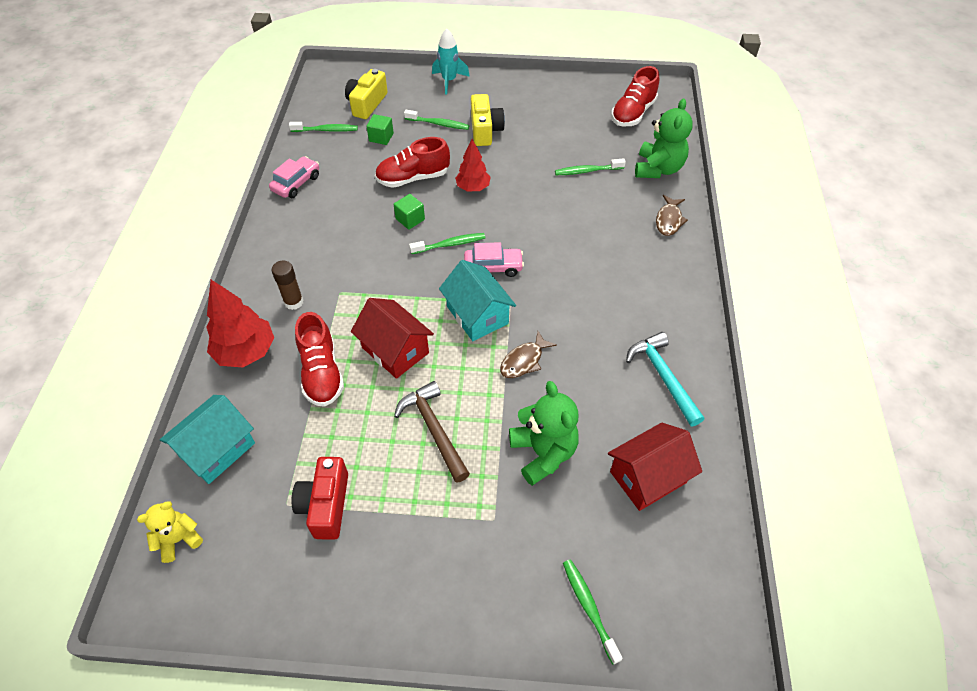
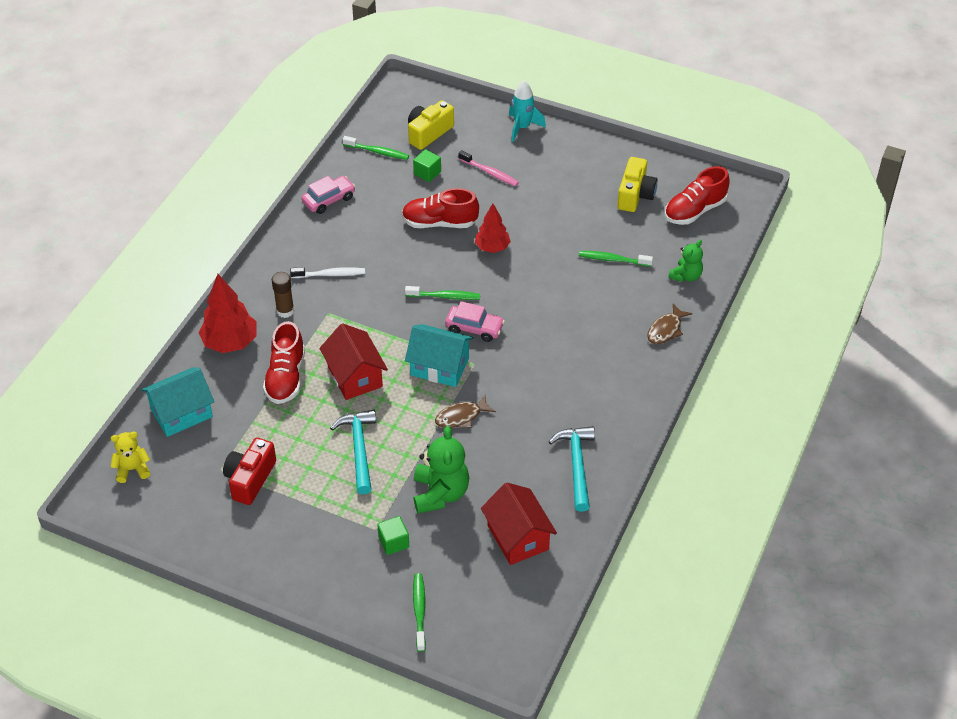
camera: 20 degrees right, 5 degrees down
(326, 253) = (330, 274): none -> white toothbrush
(410, 219) = (419, 263): green cube -> green cube (393, 542)
(433, 429) = (359, 449): brown hammer -> turquoise hammer
(438, 124) = (490, 173): green toothbrush -> pink toothbrush
(477, 315) = (439, 367): turquoise house -> turquoise house turned 60 degrees counterclockwise
(485, 130) = (533, 191): yellow camera -> yellow camera (635, 195)
(648, 477) = (518, 537): red house -> red house turned 75 degrees clockwise
(658, 169) = (686, 276): green teddy bear -> green teddy bear, size x0.60

